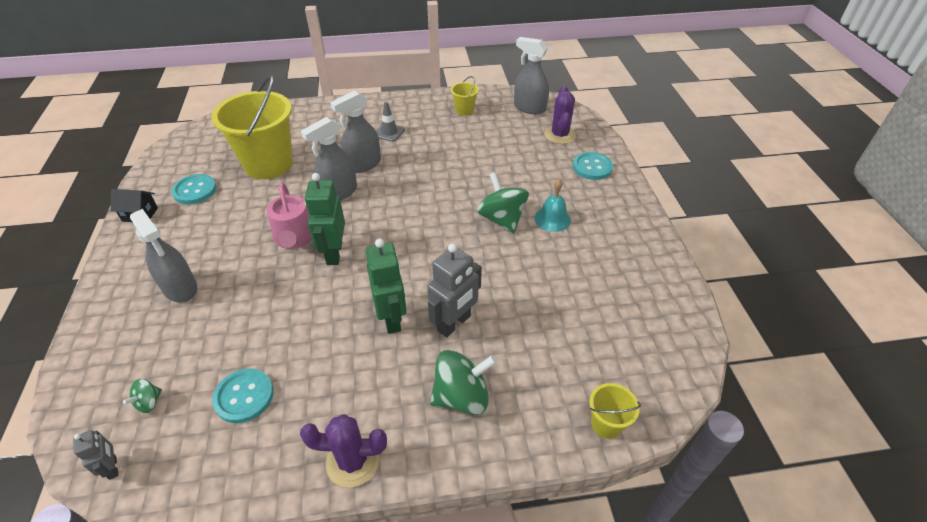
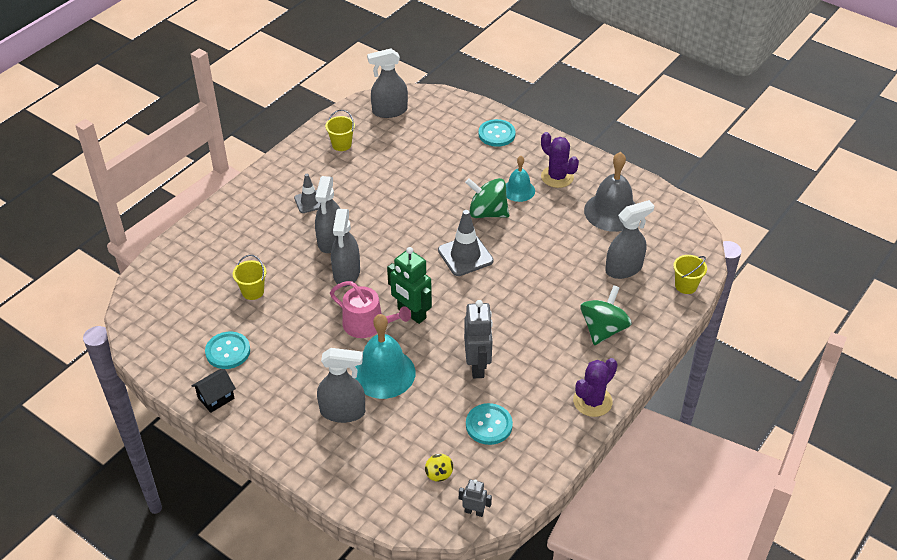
camera: 45 degrees left, 0 degrees up
(149, 402) = (439, 473): green spinning top -> yellow spinning top
(248, 282) = (383, 373): none -> turquoise bell
(268, 164) = (253, 291): yellow bucket -> yellow bucket, size x0.43
(392, 318) = (508, 321): green robot -> none
(437, 239) = (465, 256): none -> grey traffic cone
(454, 323) = (547, 296): grey robot -> grey robot (477, 366)
(559, 135) = (442, 122): purple cactus -> purple cactus (557, 177)
(560, 354) = (624, 269): none -> grey spray bottle
(617, 292) = (612, 212): none -> grey bell

